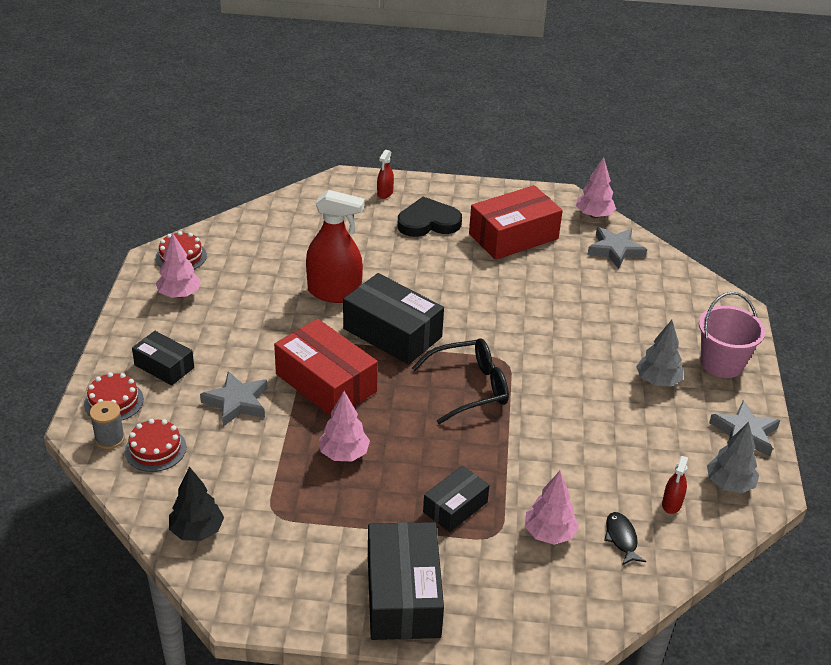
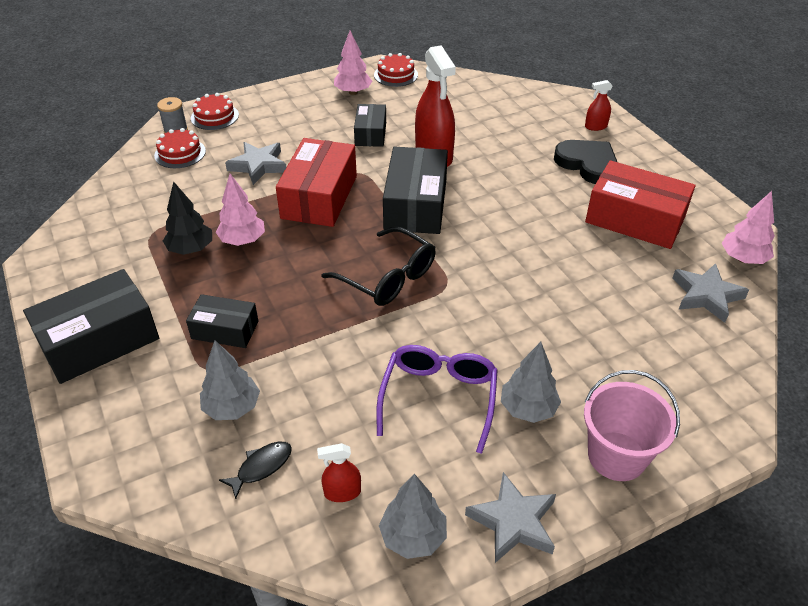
camera: 60 degrees right, 5 degrees up
(164, 366) = (269, 120): black box -> black box (370, 133)
(197, 531) = (109, 206): black tree -> black tree (191, 249)
(549, 534) = (232, 407): pink tree -> grey tree
(619, 419) = (438, 399): none -> purple glasses

